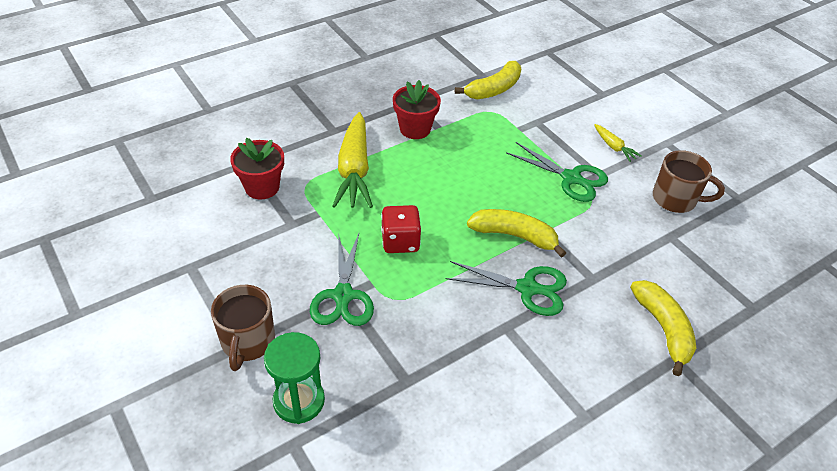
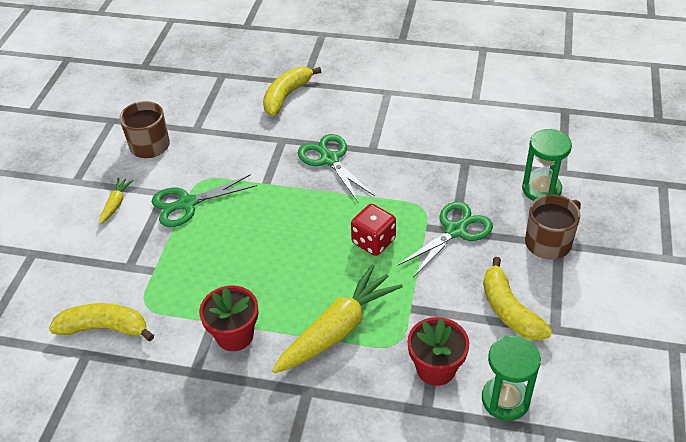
camera: 130 degrees left, 0 degrees up
(196, 197) = (505, 400): none -> green hourglass
(514, 236) = (290, 193): yellow banana -> yellow banana (509, 310)
(571, 178) = (187, 203): green scissors -> green scissors turned 105 degrees counterclockwise

